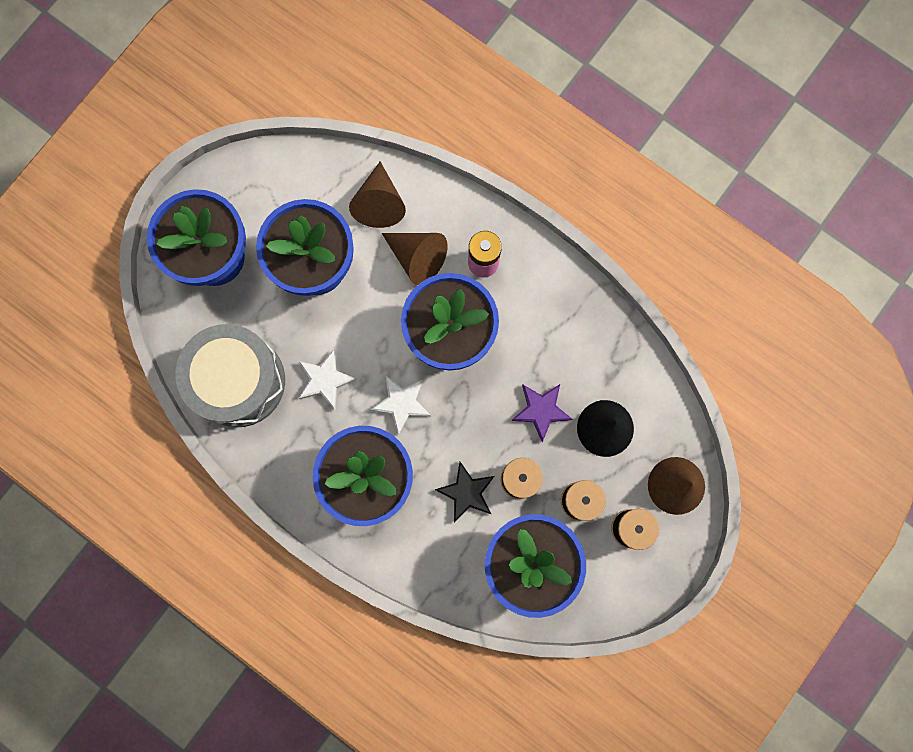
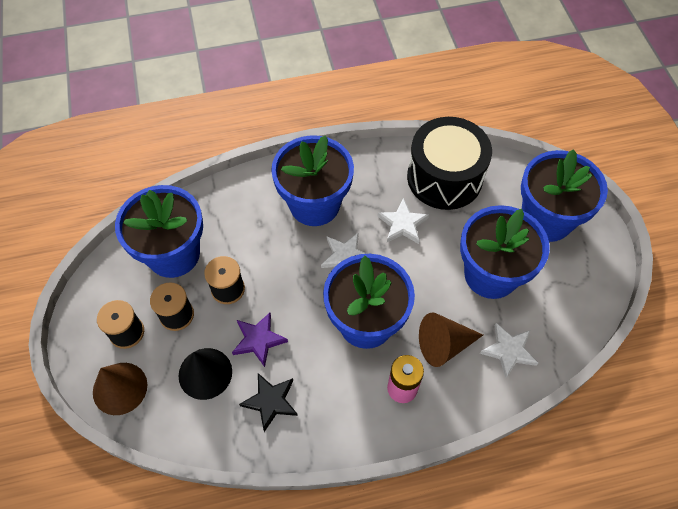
camera: 130 degrees right, 20 degrees down
(239, 381) = (444, 177): grey drum -> black drum
(379, 203) = (509, 351): brown cone -> white star
(466, 492) = (251, 251): black star -> black star (270, 401)

